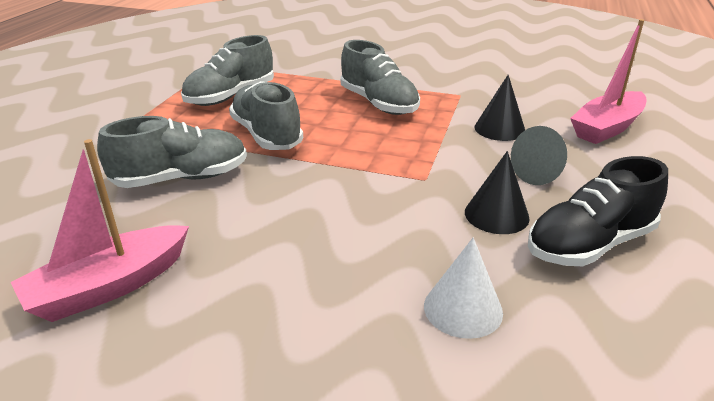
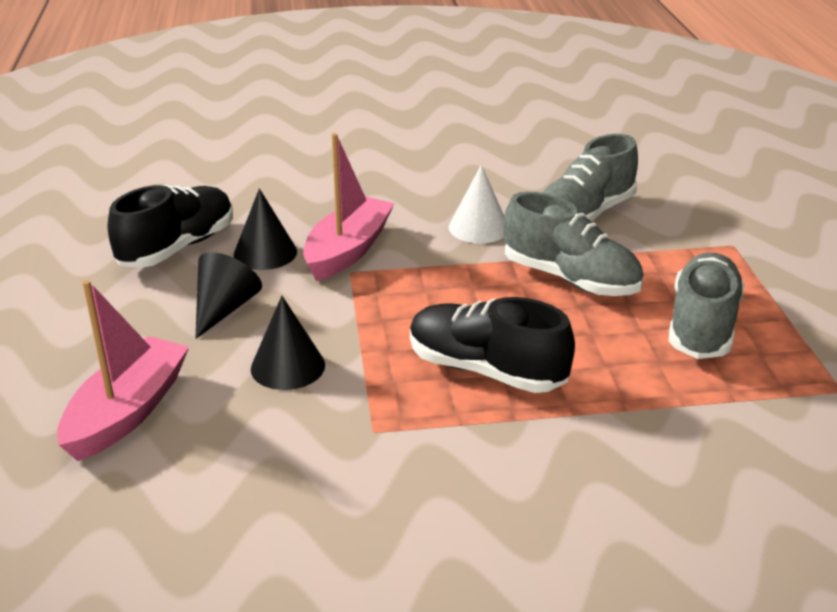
camera: 155 degrees right, 0 degrees up
(109, 286) = (517, 148): pink boat -> pink boat (348, 250)
(378, 103) = (486, 370): grey shoe -> black shoe
(463, 309) = (274, 187): white cone -> white cone (478, 227)
(541, 173) = (224, 309): grey cone -> black cone

